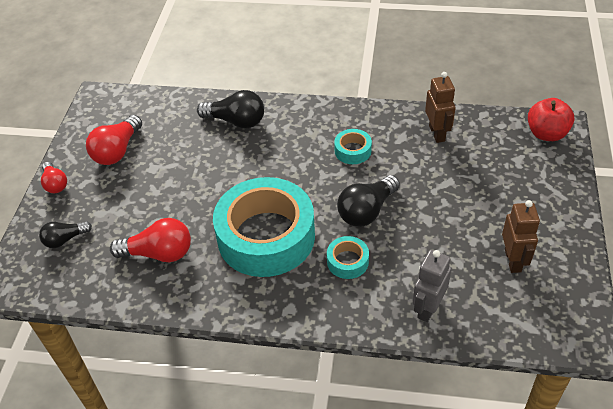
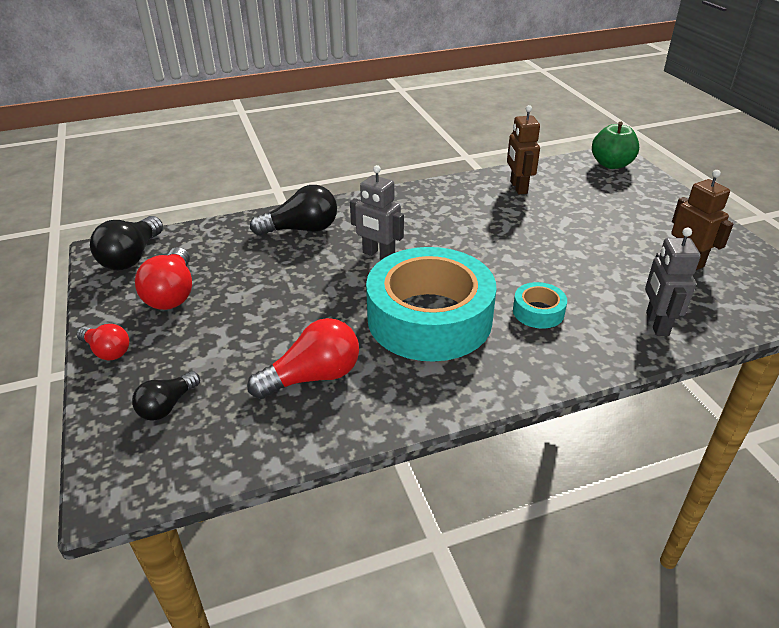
camera: 30 degrees left, 10 degrees down
(273, 165) = (378, 255): none -> grey robot
(353, 151) = (451, 221): turquoise tape -> none
(367, 211) = (514, 264): black light bulb -> black light bulb (132, 257)
(437, 133) = (518, 187): brown robot -> brown robot turned 150 degrees counterclockwise
(546, 134) = (611, 164): red apple -> green apple

